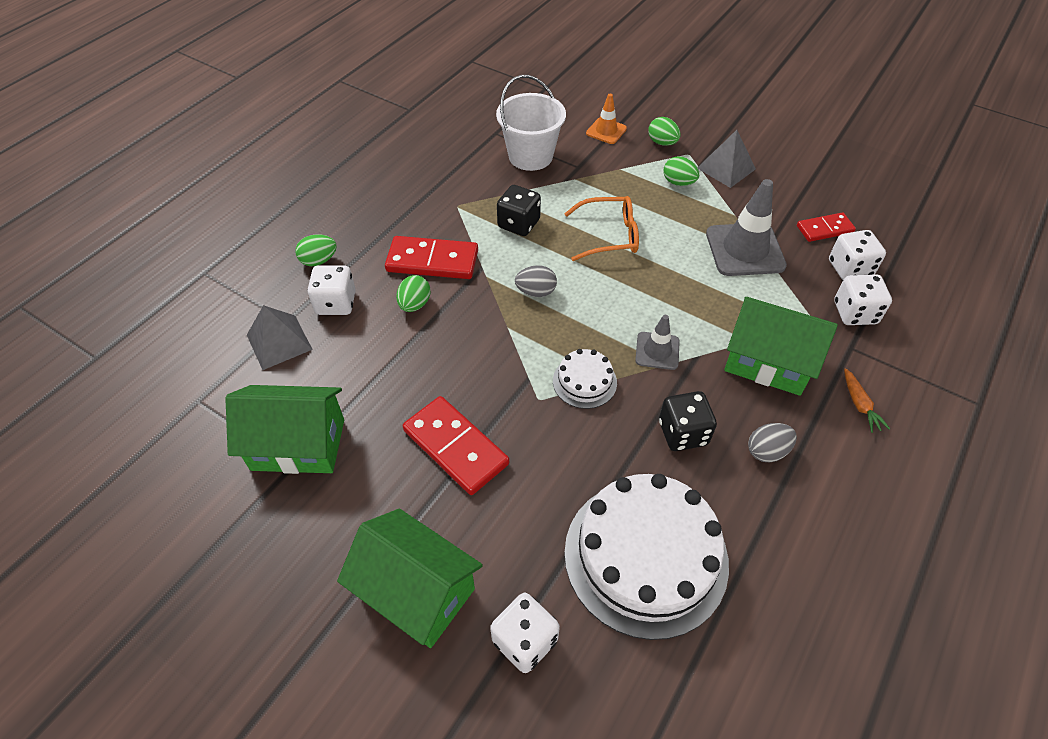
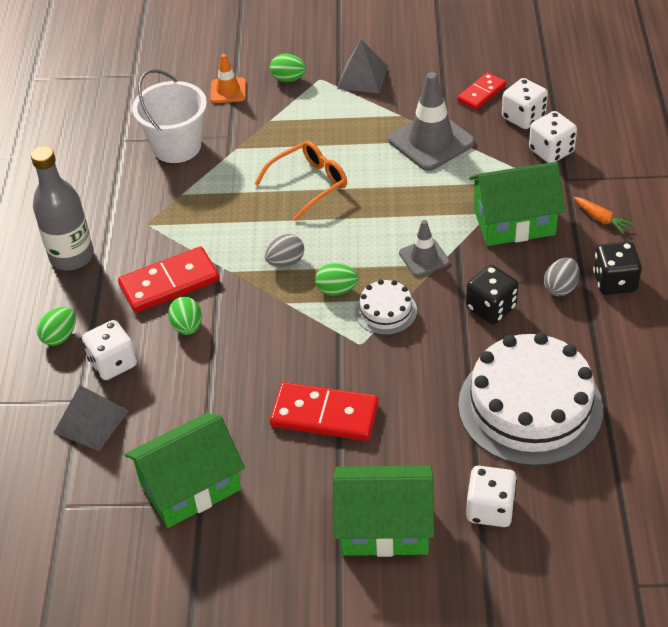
camera: 30 degrees left, 5 degrees down
(382, 203) = (72, 257): none -> grey bottle
(518, 224) = (220, 212): black dice -> black dice (614, 282)
(678, 182) = (331, 109): green egg -> green egg (337, 290)

